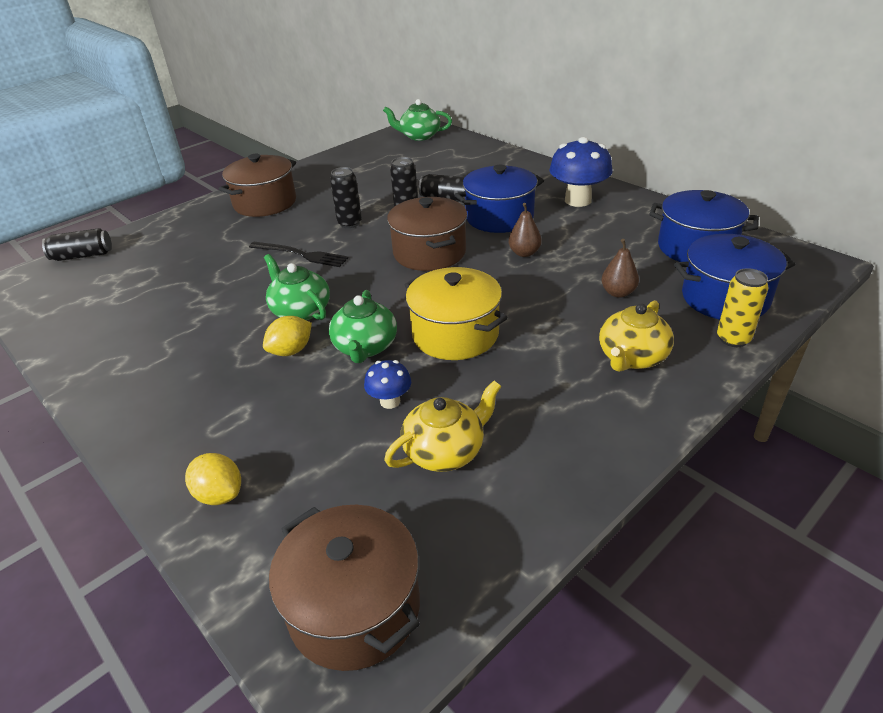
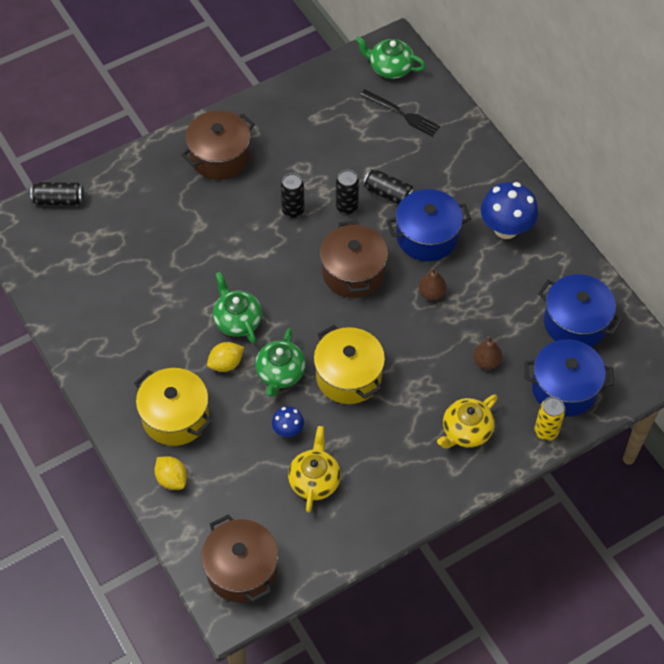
camera: 10 degrees right, 20 degrees up
(223, 417) = (175, 417): none -> yellow pot
(301, 255) = (245, 247): black fork -> black fork (402, 114)
(445, 451) = (314, 480): yellow teapot -> yellow teapot turned 60 degrees counterclockwise

